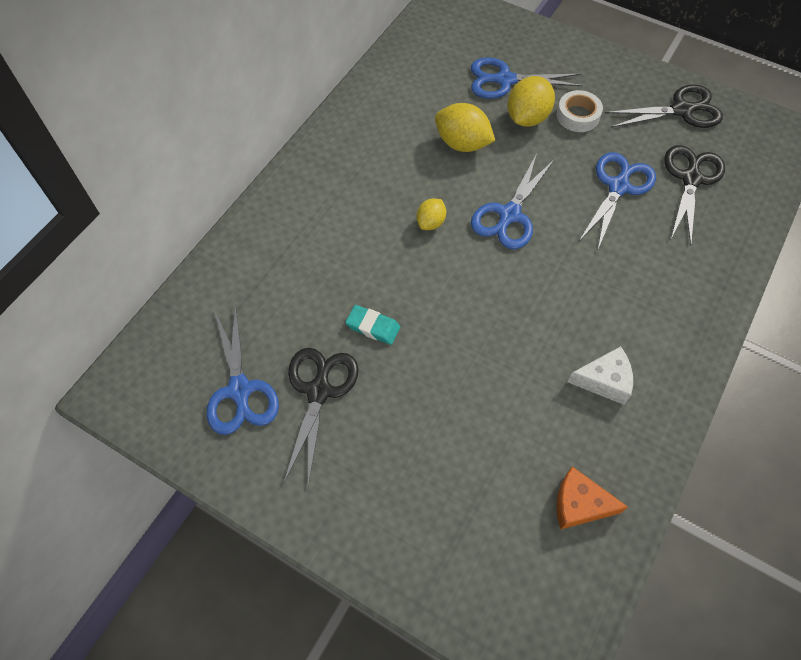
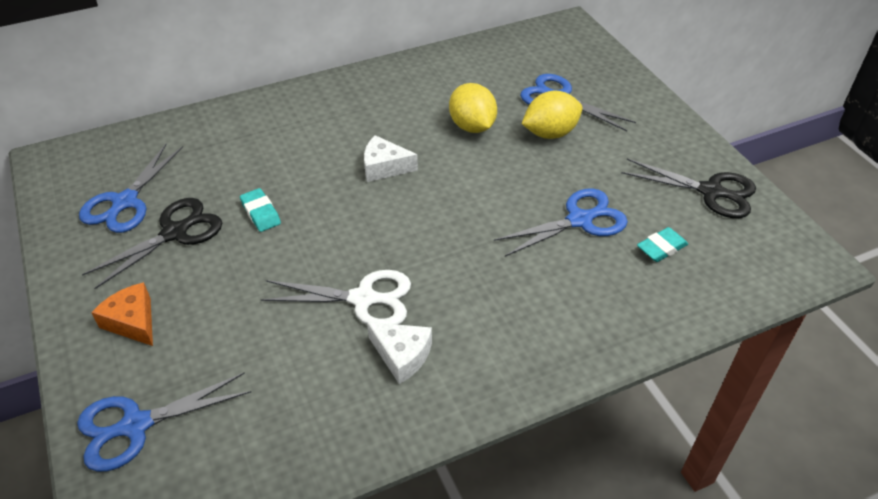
camera: 35 degrees right, 15 degrees down
(431, 222) = (384, 167): yellow lemon -> white cheese
(509, 215) = (455, 193): blue scissors -> blue scissors (135, 425)
(532, 352) = (364, 299): none -> white scissors
(577, 116) = (599, 151): white tape -> none
(579, 504) = (275, 433): orange cheese -> orange cheese (132, 322)
(691, 178) = (661, 248): black scissors -> turquoise eraser

